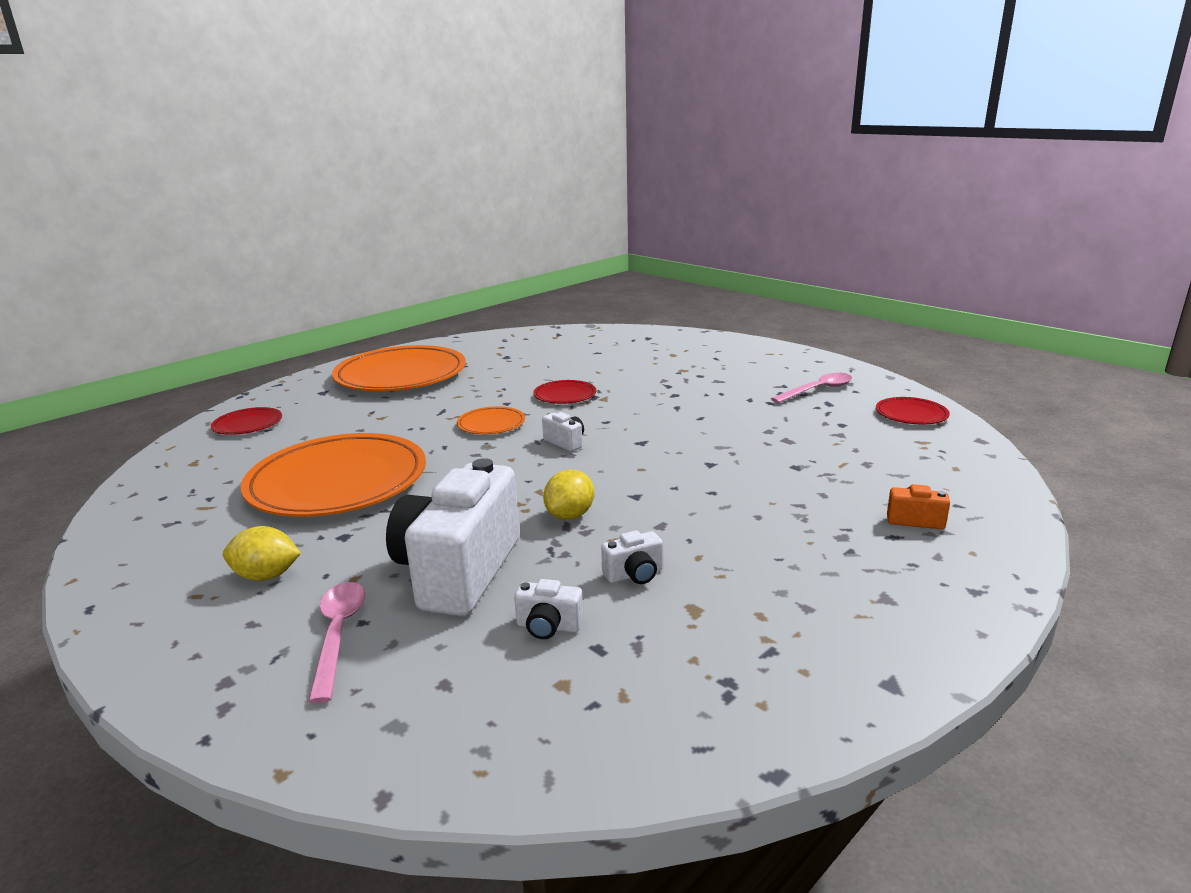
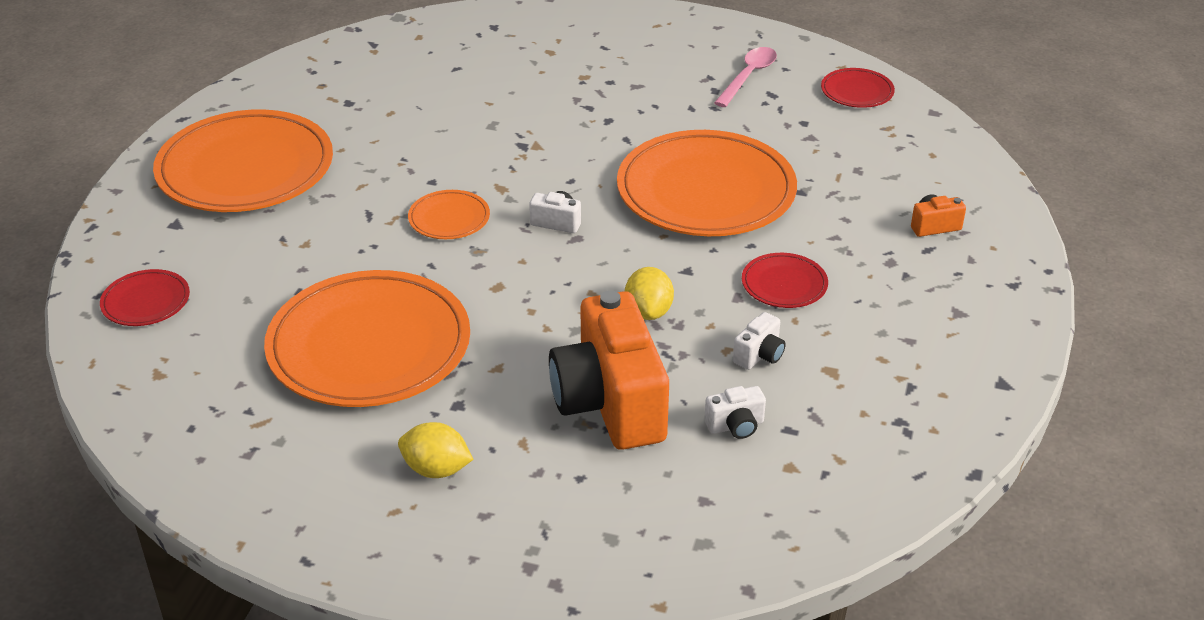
camera: 30 degrees left, 15 degrees up
(266, 576) = (436, 469): yellow lemon -> yellow lemon turned 45 degrees clockwise
(338, 634) = (573, 495): pink spoon -> none
(459, 572) = (610, 403): white camera -> orange camera
(565, 395) = (488, 152): red plate -> red plate (784, 284)
(709, 449) = (706, 191): none -> orange plate

